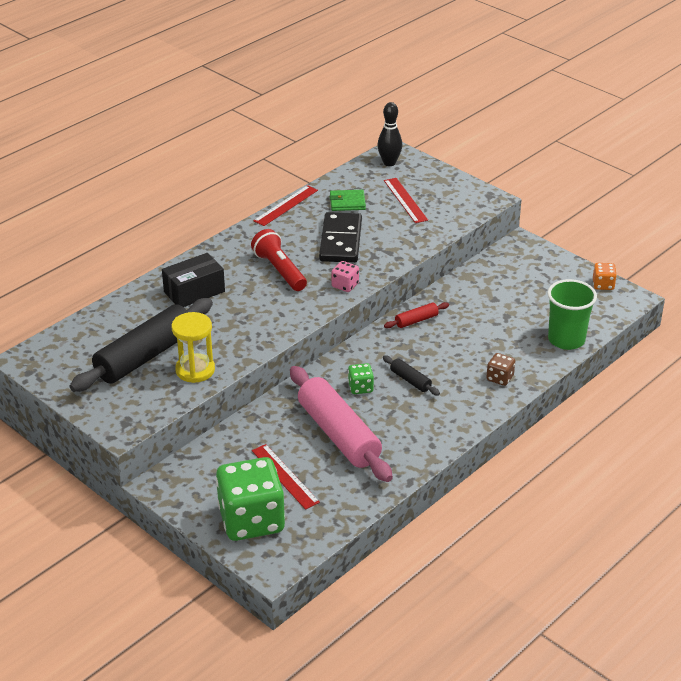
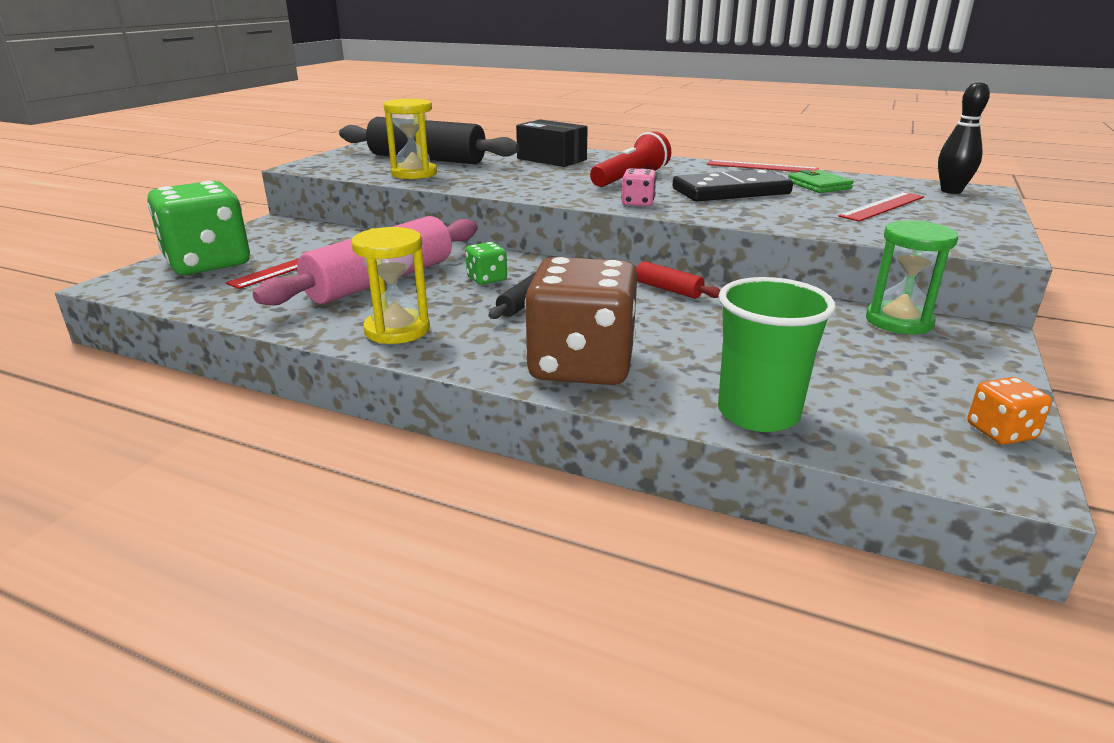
camera: 70 degrees right, 10 degrees down
(425, 436) = (397, 330): none -> yellow hourglass
(496, 261) = (898, 321): none -> green hourglass
(500, 378) = (581, 365): brown dice -> brown dice, size x2.31

